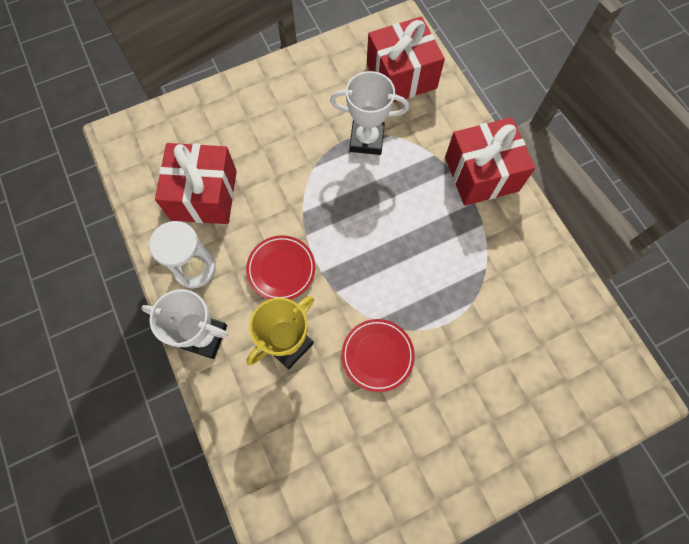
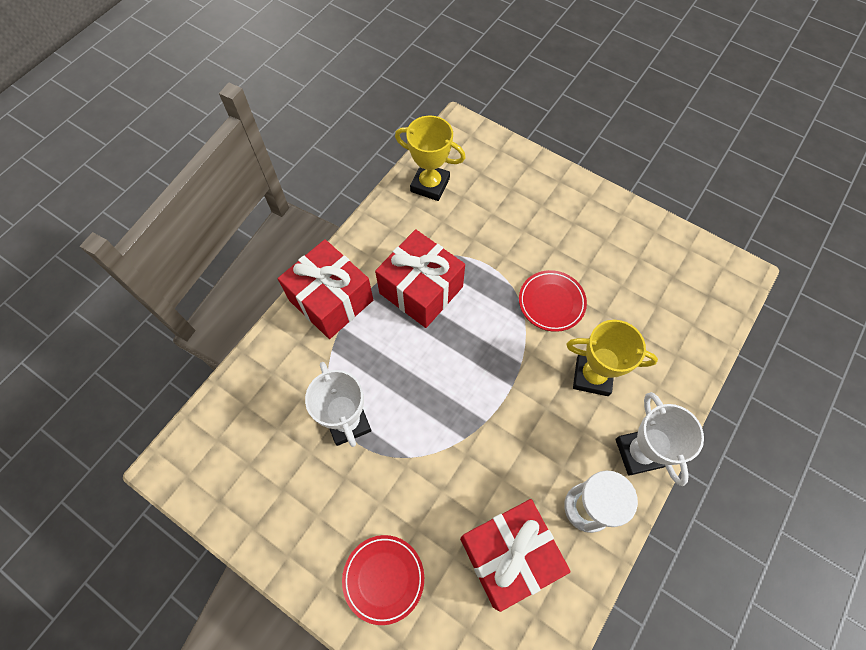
camera: 120 degrees left, 5 degrees down
(281, 269) = (533, 423): red plate -> red plate (383, 578)
(401, 76) = (247, 429): red gift -> red gift (421, 290)
(572, 320) = (430, 185): none -> yellow trophy

